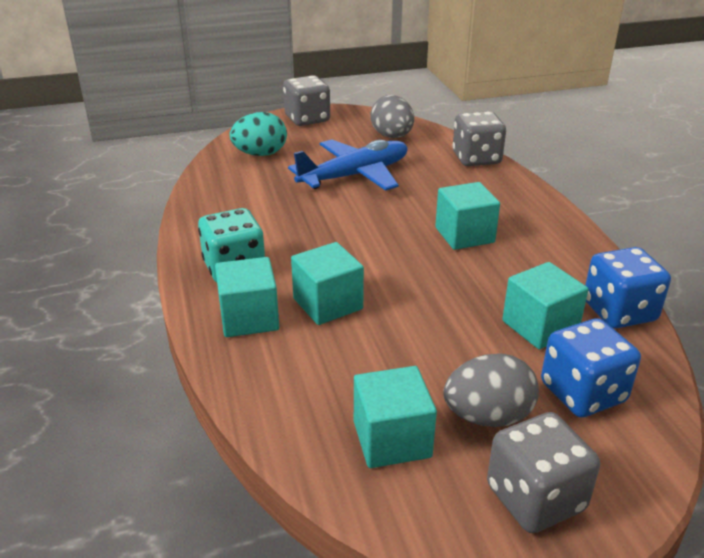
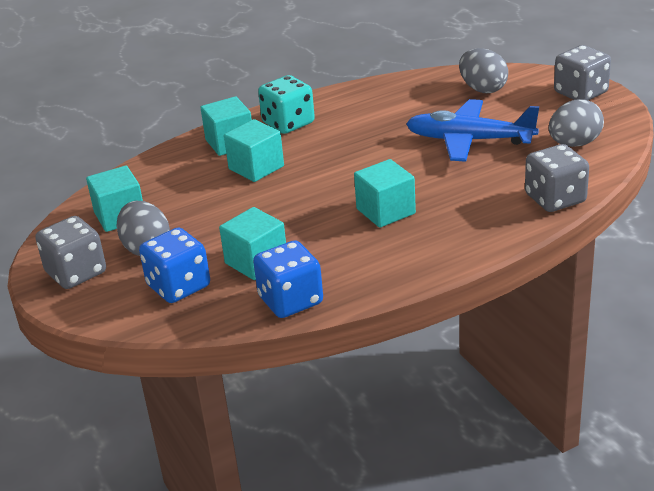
camera: 80 degrees right, 0 degrees up
(260, 154) = (482, 89): turquoise egg -> grey egg
(355, 175) = (469, 140): blue plane -> blue plane turned 150 degrees clockwise

